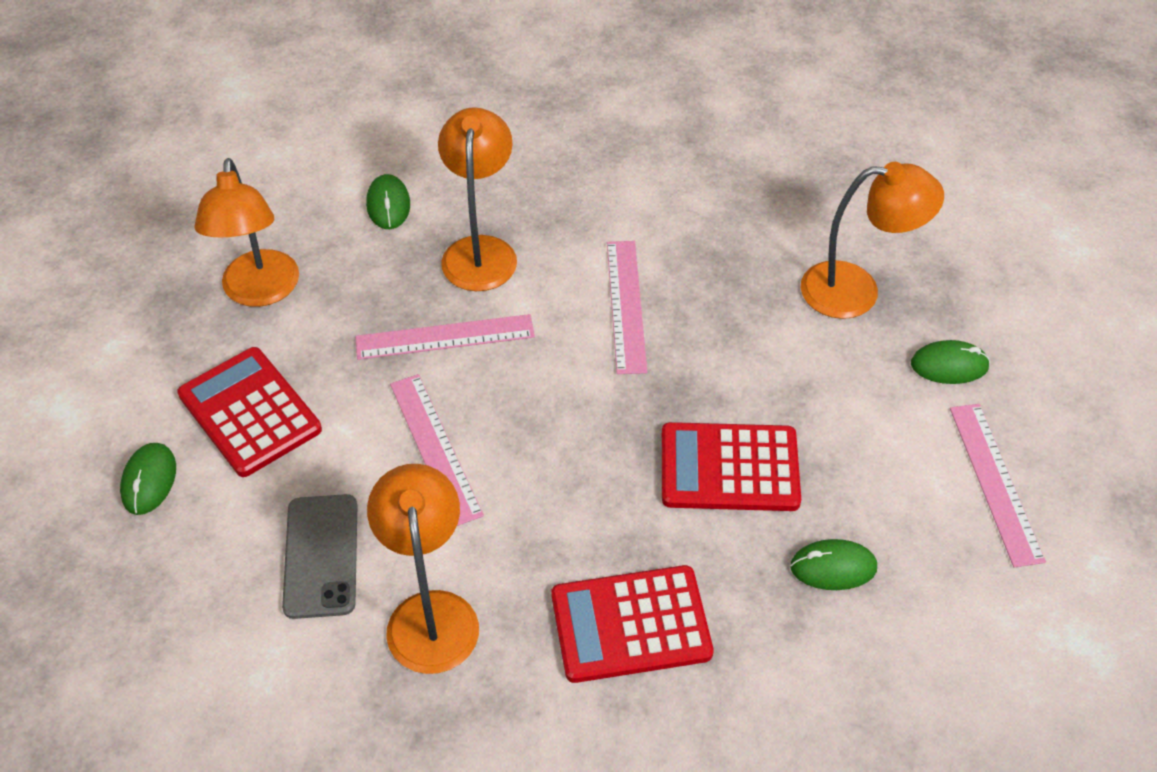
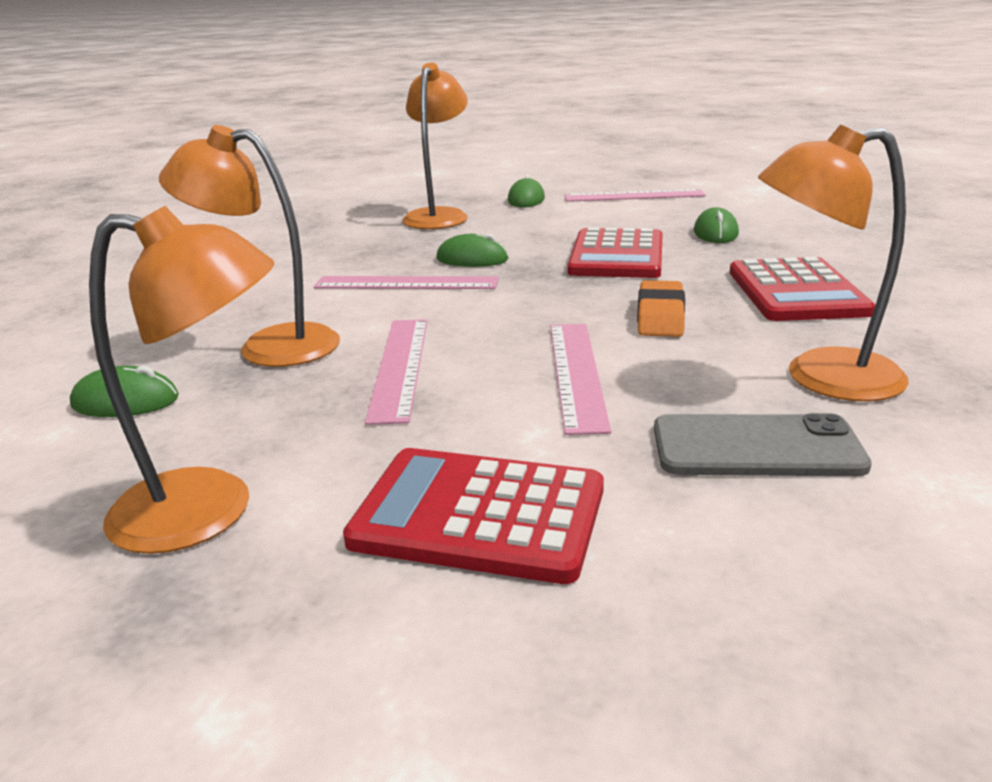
camera: 80 degrees left, 25 degrees down
(149, 481) = (620, 633): green mouse -> green mouse (472, 259)
(250, 412) = (479, 515): red calculator -> red calculator turned 45 degrees clockwise
(435, 448) = (577, 373): pink ruler -> pink ruler turned 75 degrees counterclockwise
(556, 505) = (660, 316): none -> orange eraser

